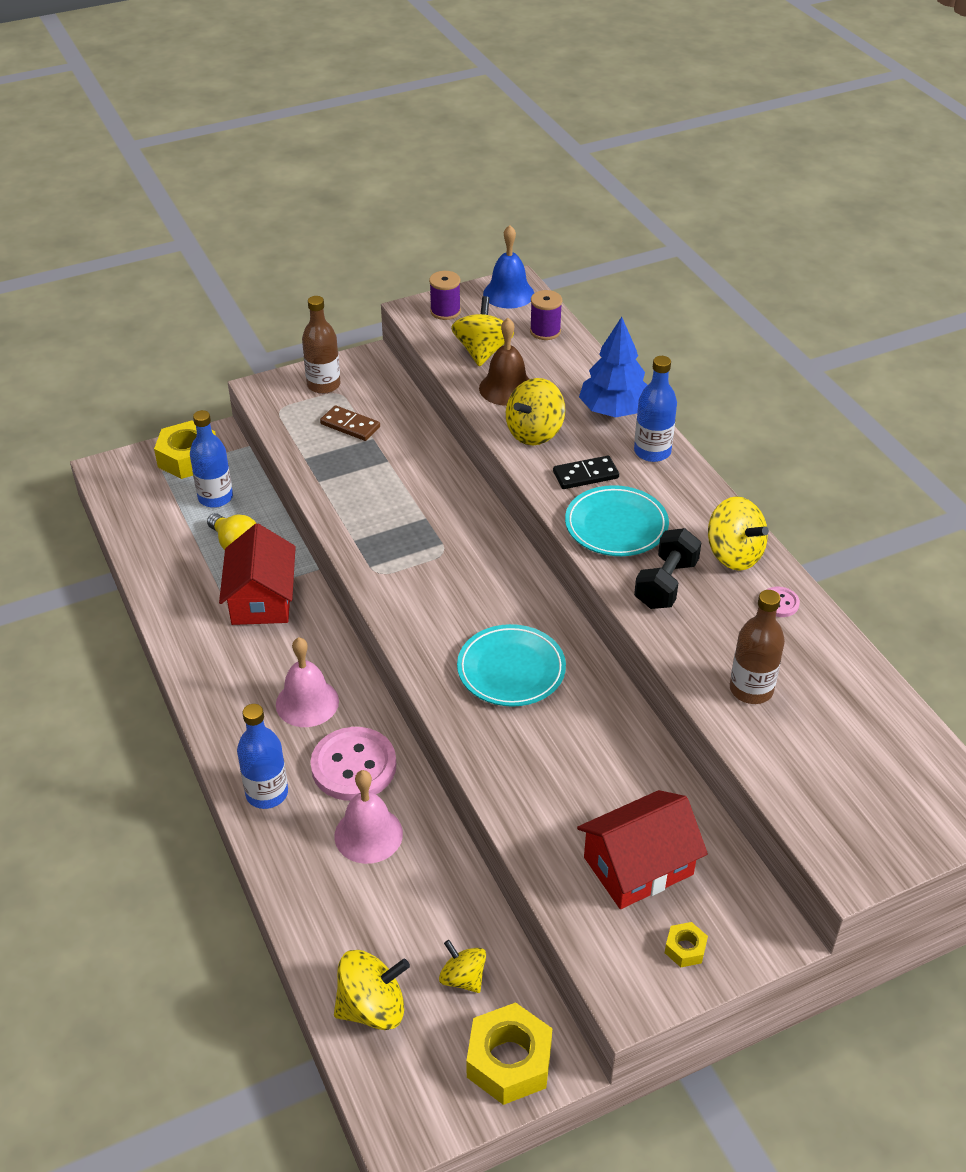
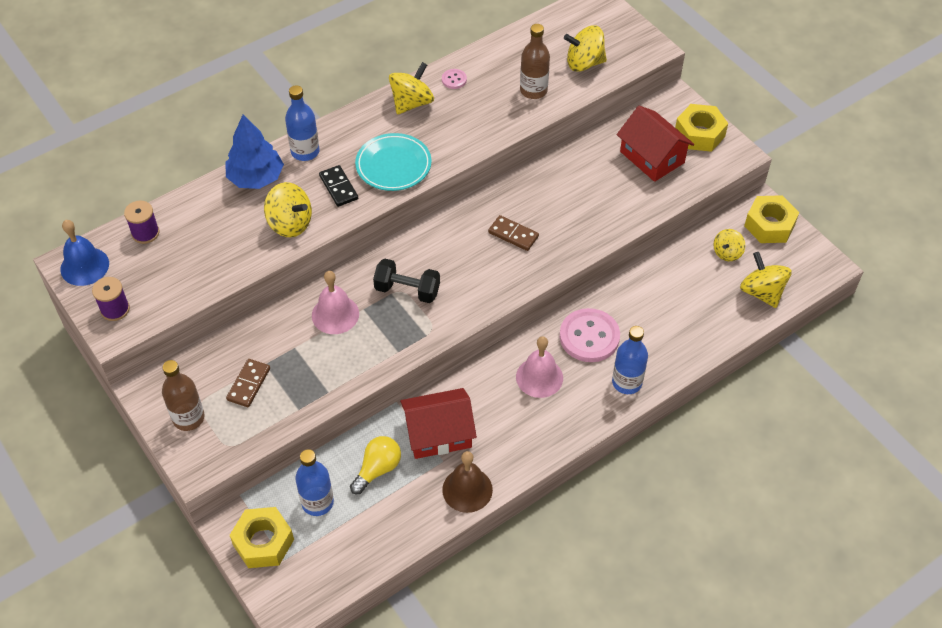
camera: 100 degrees left, 10 degrees up
(368, 834) = (642, 317): pink bell -> pink bell (335, 314)
(482, 352) = (179, 272): yellow spinning top -> yellow spinning top (584, 63)
(506, 388) = (231, 249): brown bell -> brown bell (467, 489)
(511, 670) = (513, 234): turquoise plate -> brown domino
(666, 584) = (448, 135): black dumbbell -> black dumbbell (407, 290)
(685, 948) = (699, 134): yellow nut -> yellow nut, size x2.08

